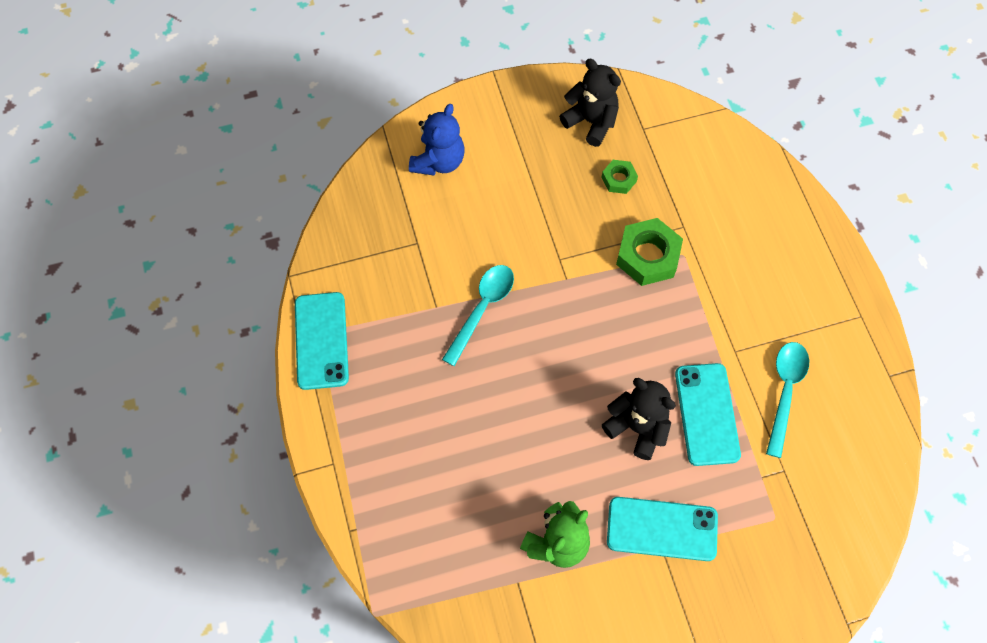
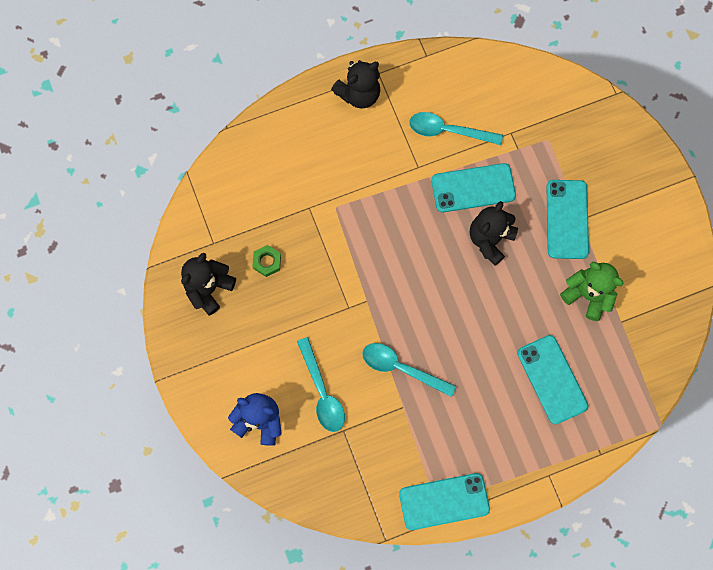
camera: 95 degrees left, 10 degrees up
(450, 482) = (552, 379): none -> turquoise phone
(463, 224) = (322, 392): none -> turquoise spoon
(648, 256) = (340, 235): green nut -> none
(831, 291) = (359, 94): none -> black teddy bear

